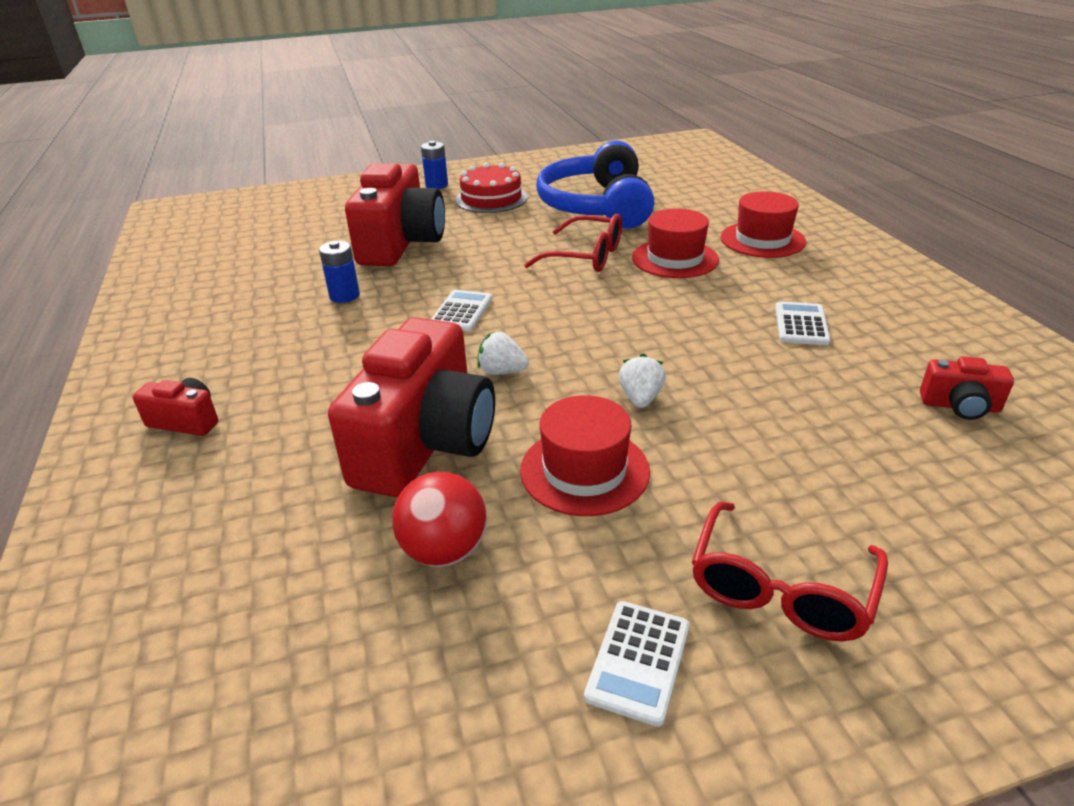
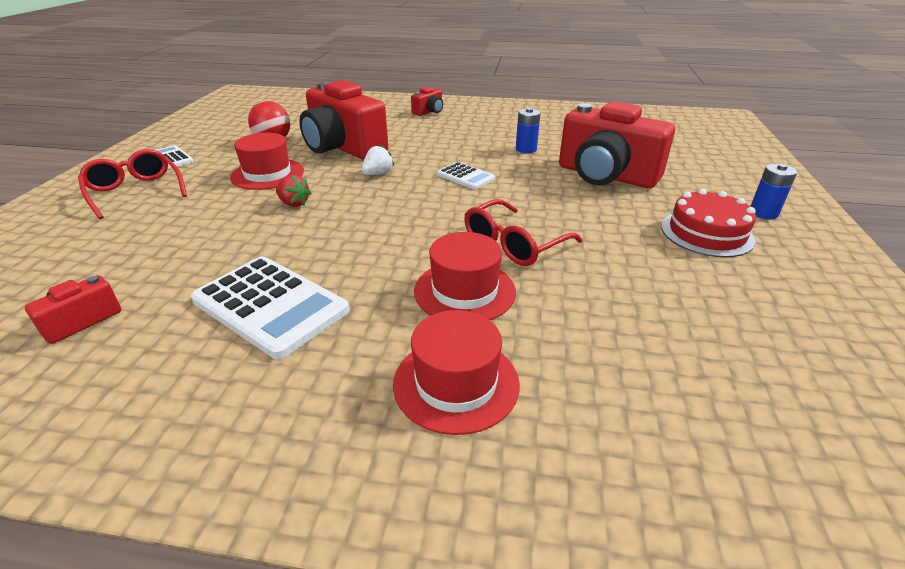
camera: 115 degrees right, 0 degrees up
(596, 206) = (652, 292): blue headphones -> none
(640, 398) = (294, 203): white strawberry -> red strawberry
(801, 324) = (270, 306): white calculator -> white calculator, size x1.85

